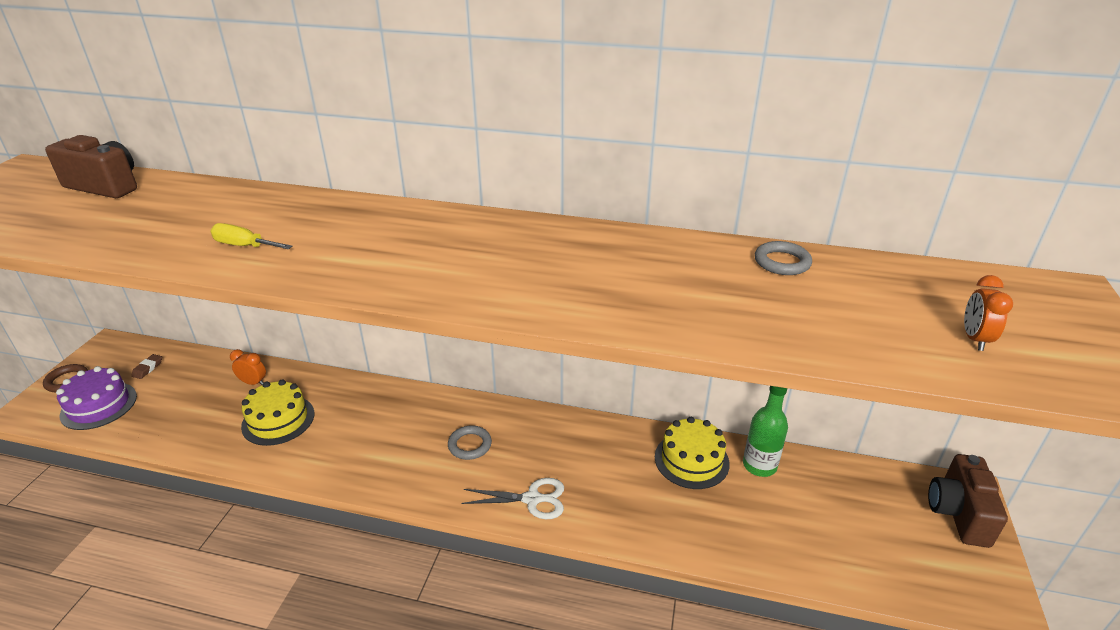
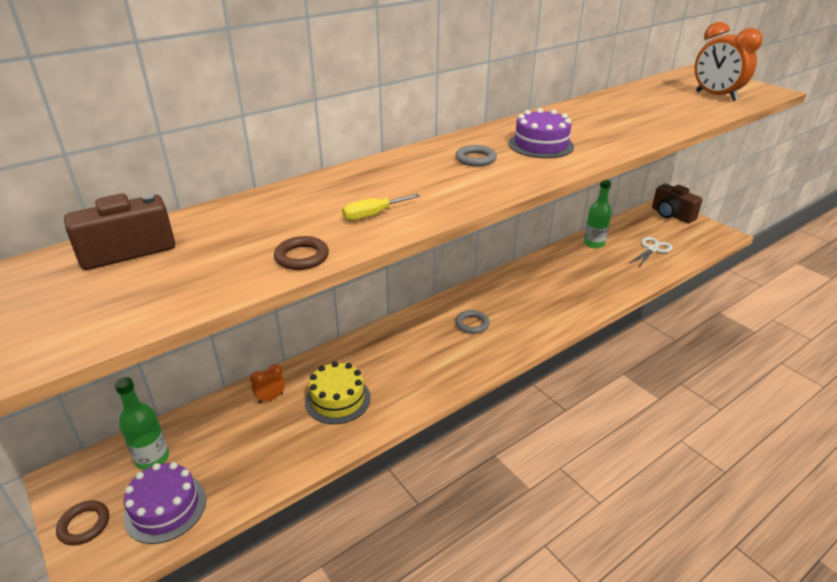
camera: 50 degrees left, 0 degrees up
(134, 249) = (302, 257): none -> brown ring
(148, 368) = (152, 458): brown eraser -> green bottle
(532, 499) = (544, 321): white scissors -> white scissors (652, 249)
(536, 266) = (541, 145): none -> purple cake
(691, 460) = (569, 259): yellow cake -> none
(782, 262) = (612, 100): grey ring -> grey ring (475, 159)
(974, 339) = (715, 96): orange clock -> orange clock, size x2.07

